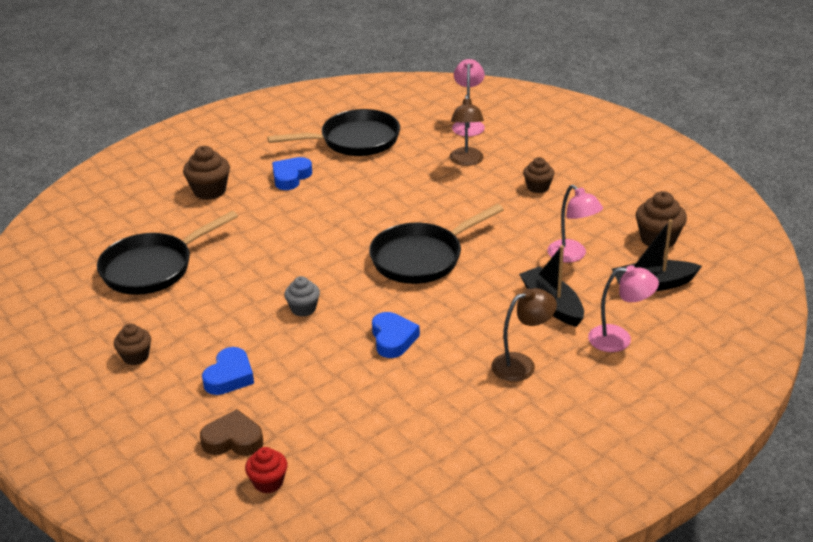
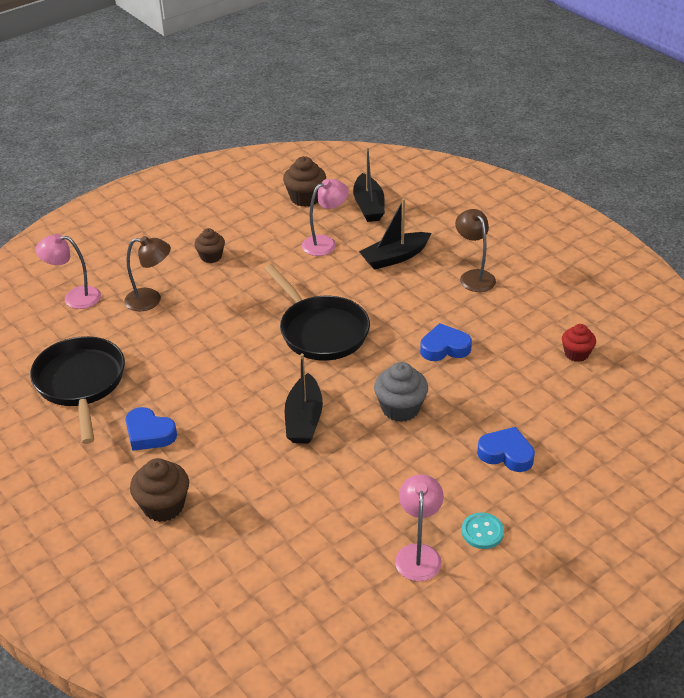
camera: 90 degrees left, 5 degrees up
(135, 356) = (482, 532): brown cupcake -> turquoise button
(152, 268) = (323, 540): black pan -> none
(233, 440) = (591, 443): brown heart -> none
(268, 482) = (637, 416): red cupcake -> red cupcake (576, 354)
(297, 253) = (304, 419): none -> black boat
(303, 309) = (400, 408): grey cupcake -> grey cupcake, size x1.51
(619, 339) = (439, 227): pink lamp -> pink lamp (418, 554)

